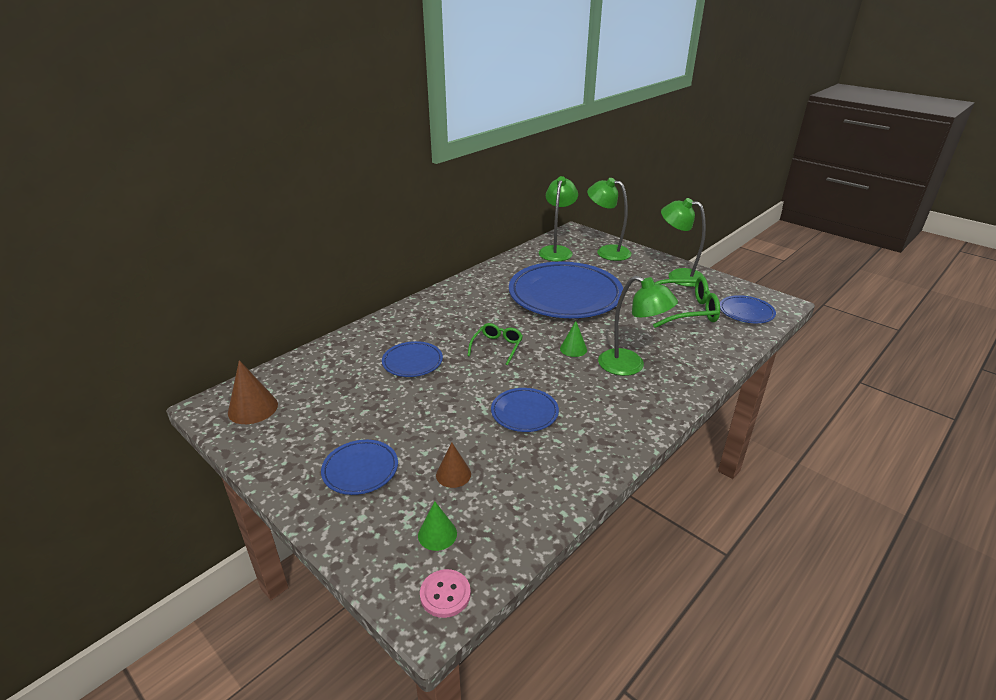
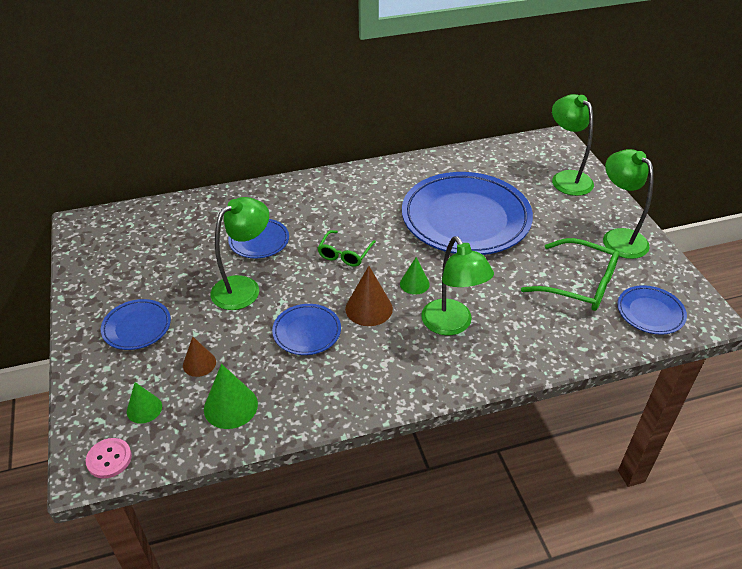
camera: 30 degrees right, 10 degrees up
(253, 408) = (107, 237): brown cone -> brown cone (369, 308)
(497, 347) = (345, 254): green glasses -> green glasses turned 150 degrees clockwise
(517, 495) = (230, 406): none -> green cone
(556, 251) = (511, 159): green lamp -> green lamp (244, 287)

